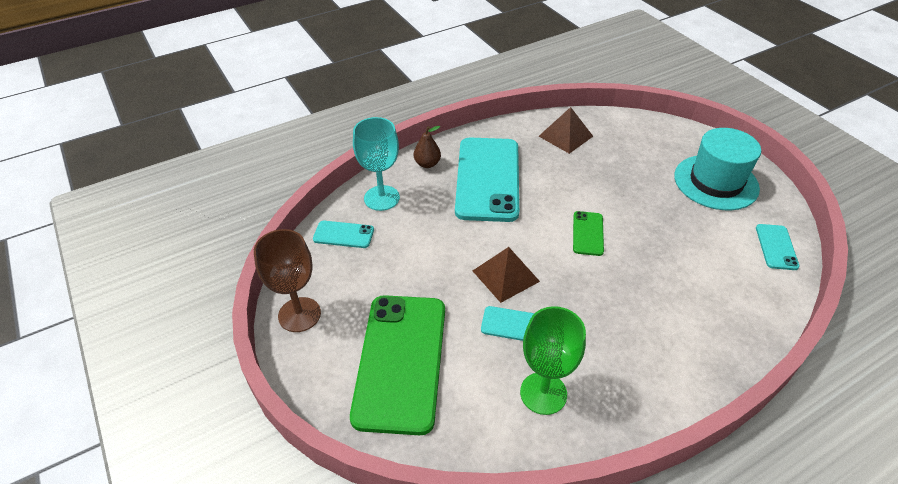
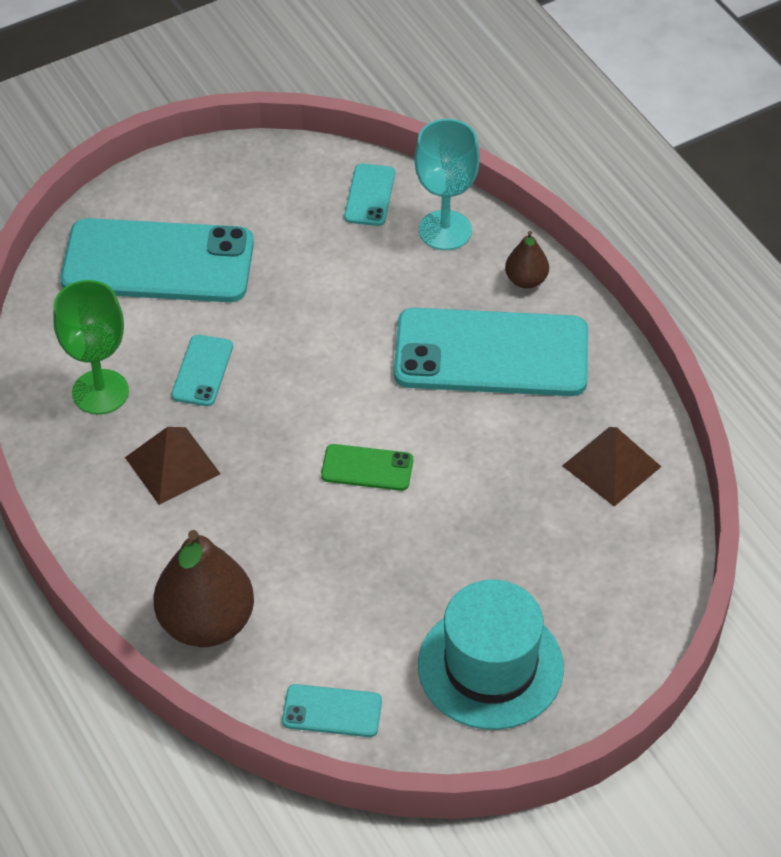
camera: 90 degrees right, 5 degrees up
(299, 314) = (234, 167): brown goblet -> none
(401, 361) = (158, 262): green phone -> turquoise phone
(505, 276) = (286, 366): brown pyramid -> brown pyramid (172, 465)
(738, 312) = (206, 623): none -> brown pear

